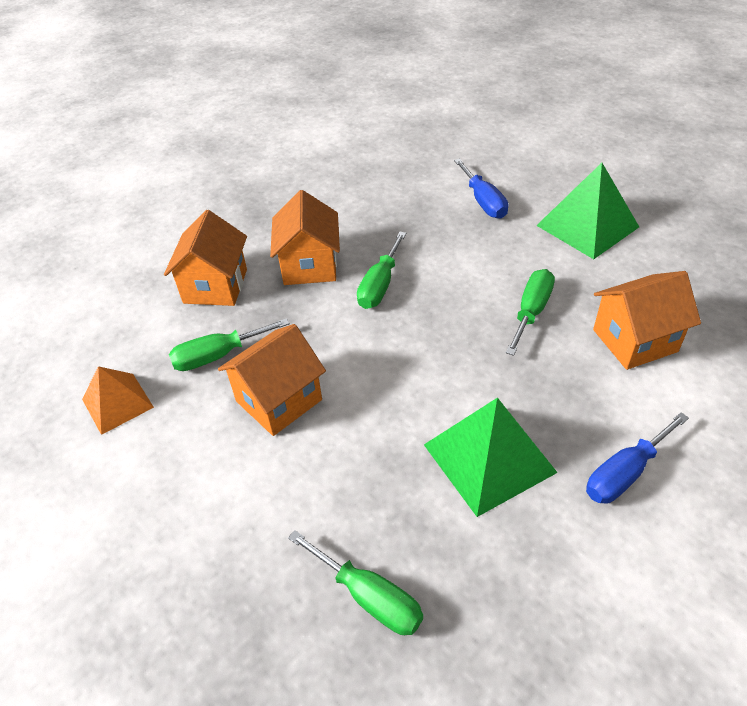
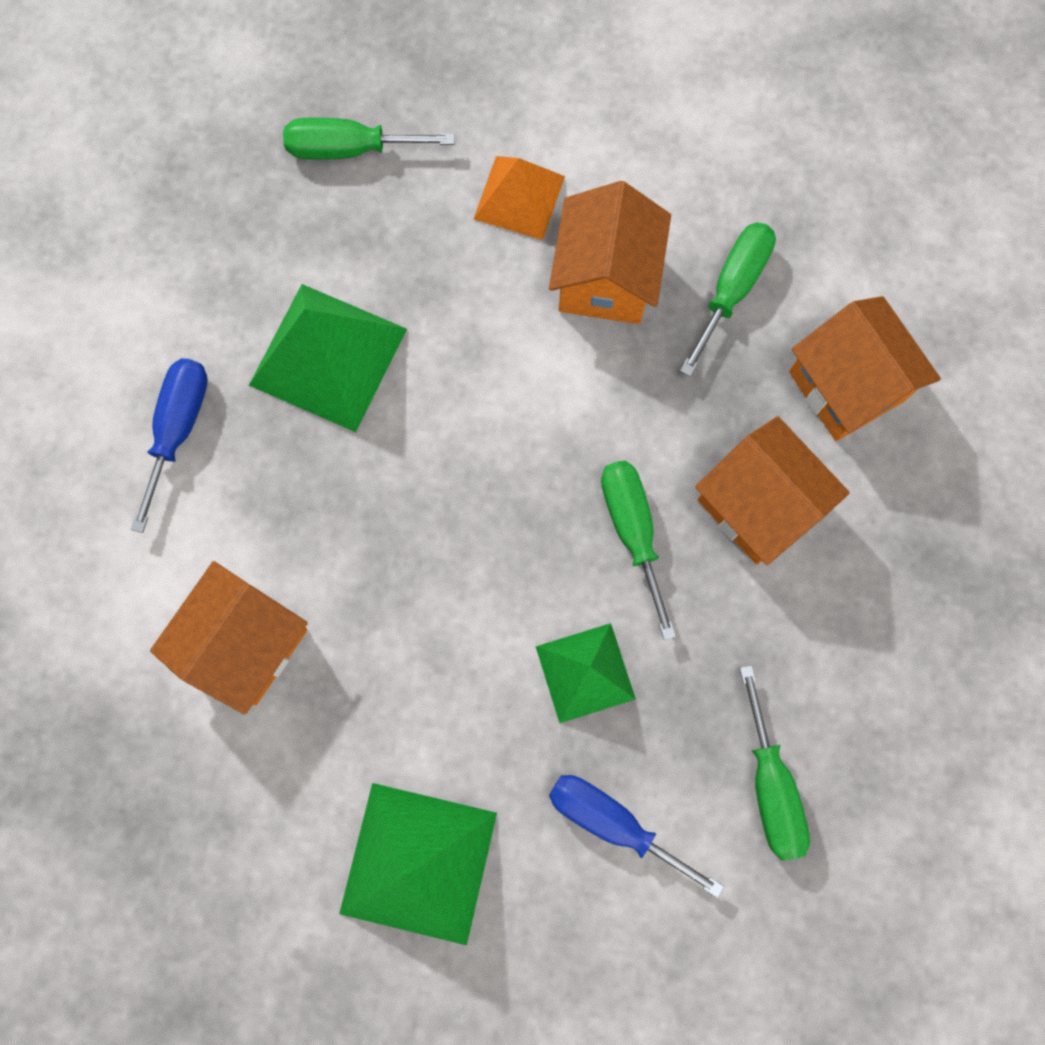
camera: 140 degrees right, 30 degrees up
(117, 403) = (777, 162): orange pyramid -> orange pyramid (519, 197)
(453, 249) = (585, 673): none -> green pyramid
(531, 311) = (403, 612): green screwdriver -> green screwdriver (770, 785)

